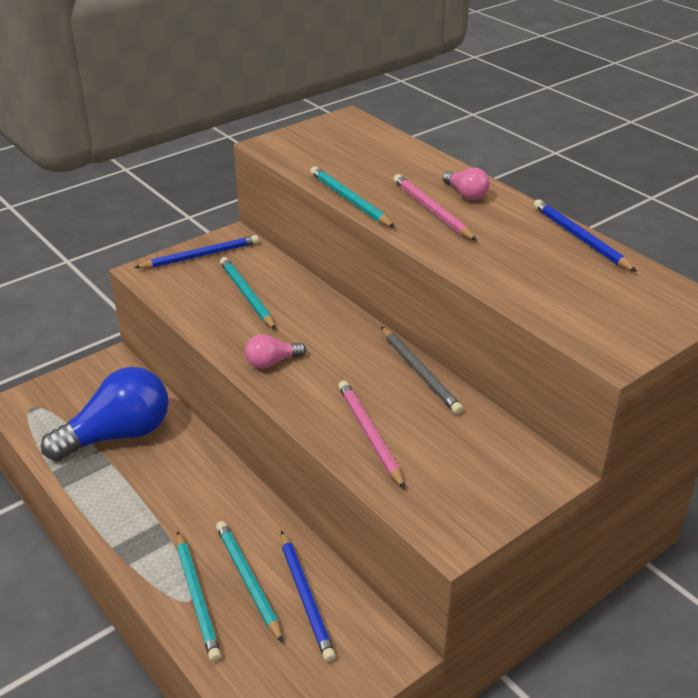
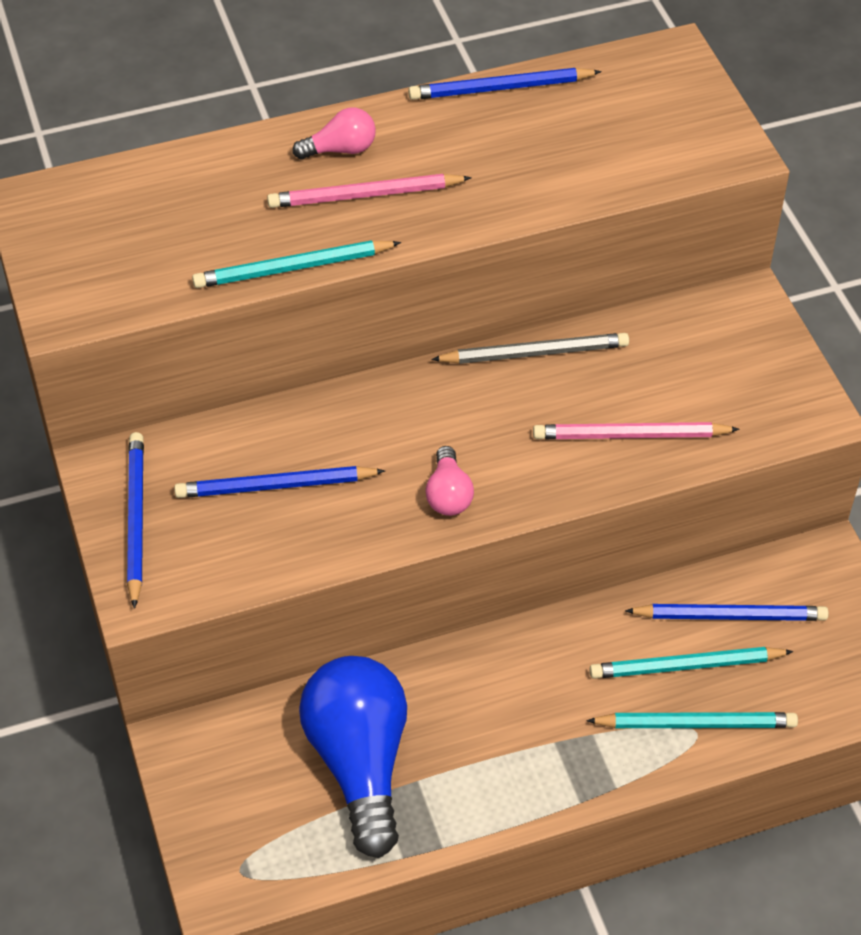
camera: 70 degrees left, 15 degrees up
(246, 295) = (276, 486): turquoise pencil -> blue pencil

